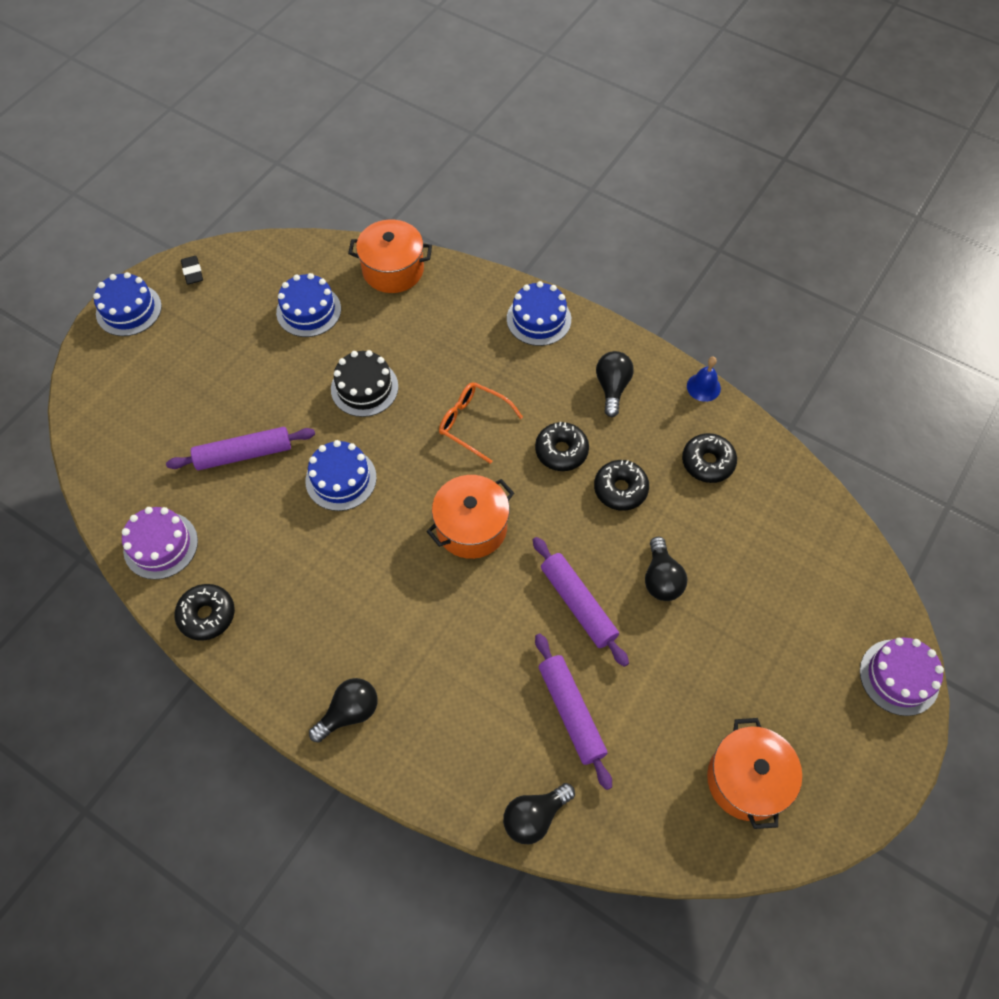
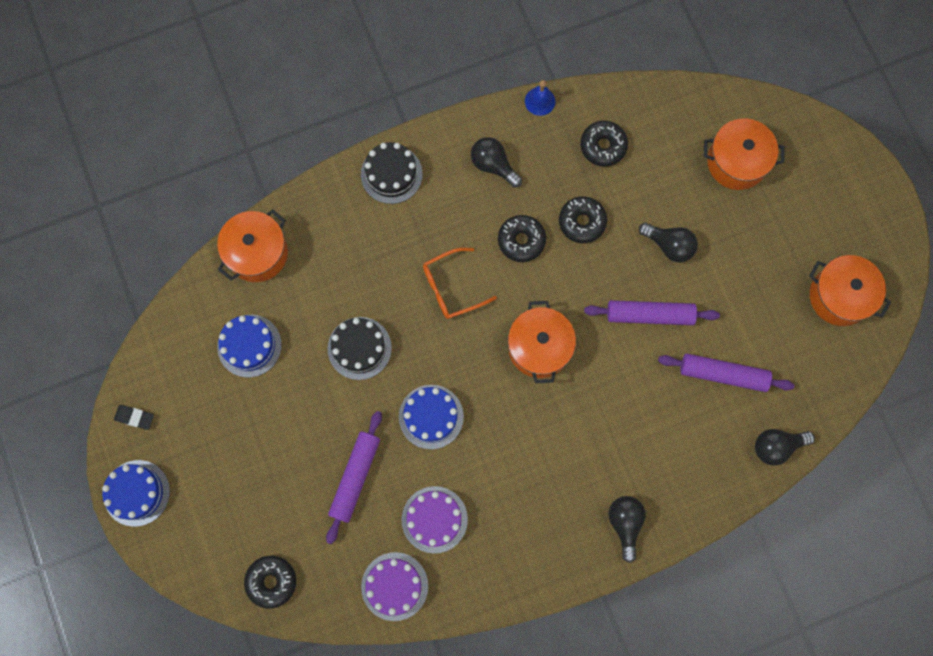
camera: 55 degrees left, 15 degrees up
(207, 615) = (480, 583): black donut -> black donut (271, 581)
(534, 816) = (776, 446): black light bulb -> black light bulb turned 75 degrees clockwise
(539, 319) = (391, 174): blue cake -> black cake
(797, 588) = (736, 162): none -> orange pot
(899, 677) = (837, 149): purple cake -> purple cake (434, 519)

